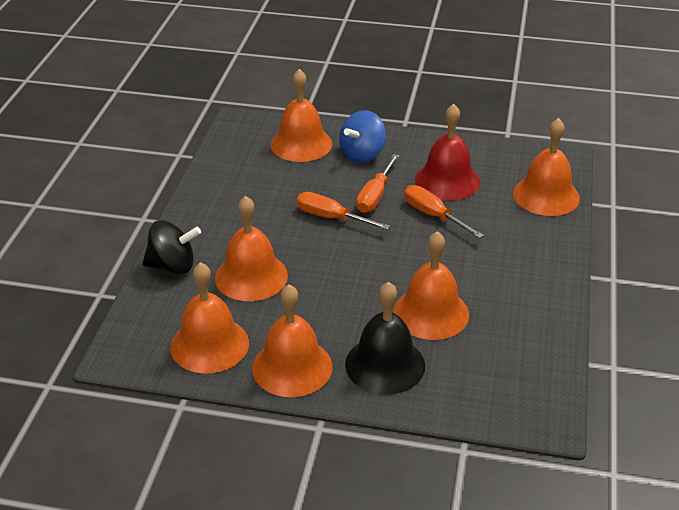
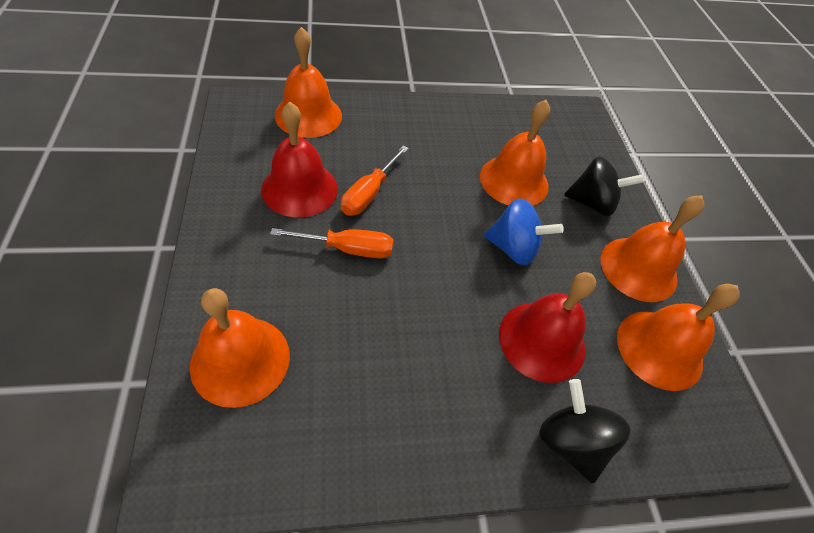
camera: 115 degrees left, 15 degrees up
(251, 276) = (542, 340): orange bell -> red bell
(330, 217) = (404, 285): orange screwdriver -> none
(362, 154) = (257, 277): blue spinning top -> blue spinning top (513, 248)
(385, 364) = (592, 203): black bell -> black spinning top

